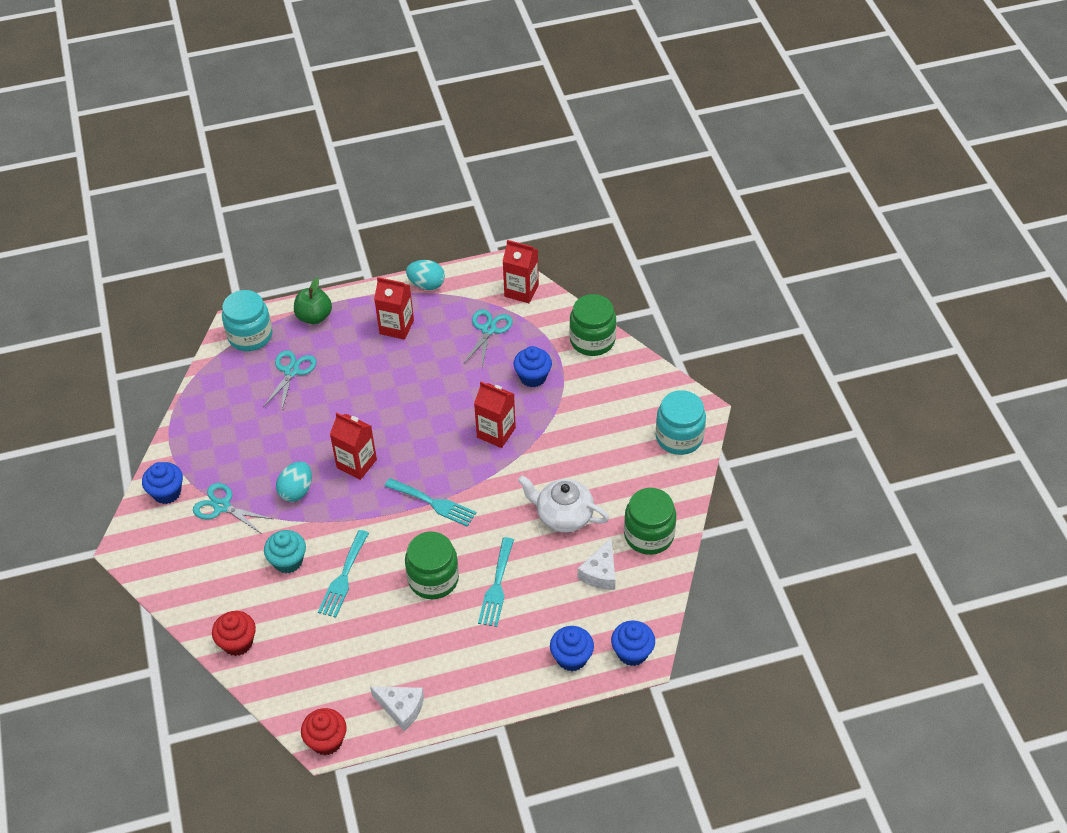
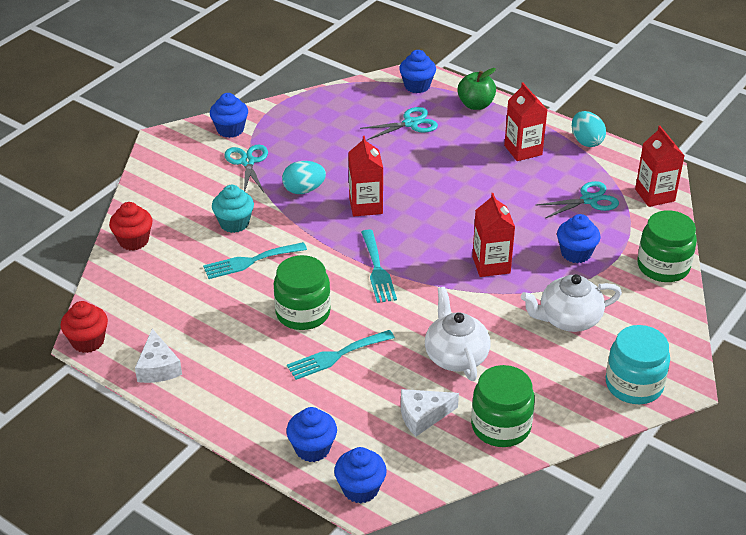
camera: 50 degrees right, 10 degrees down
(250, 336) = (417, 86): turquoise jar -> blue cupcake
(590, 428) = (568, 319): none -> white teapot

